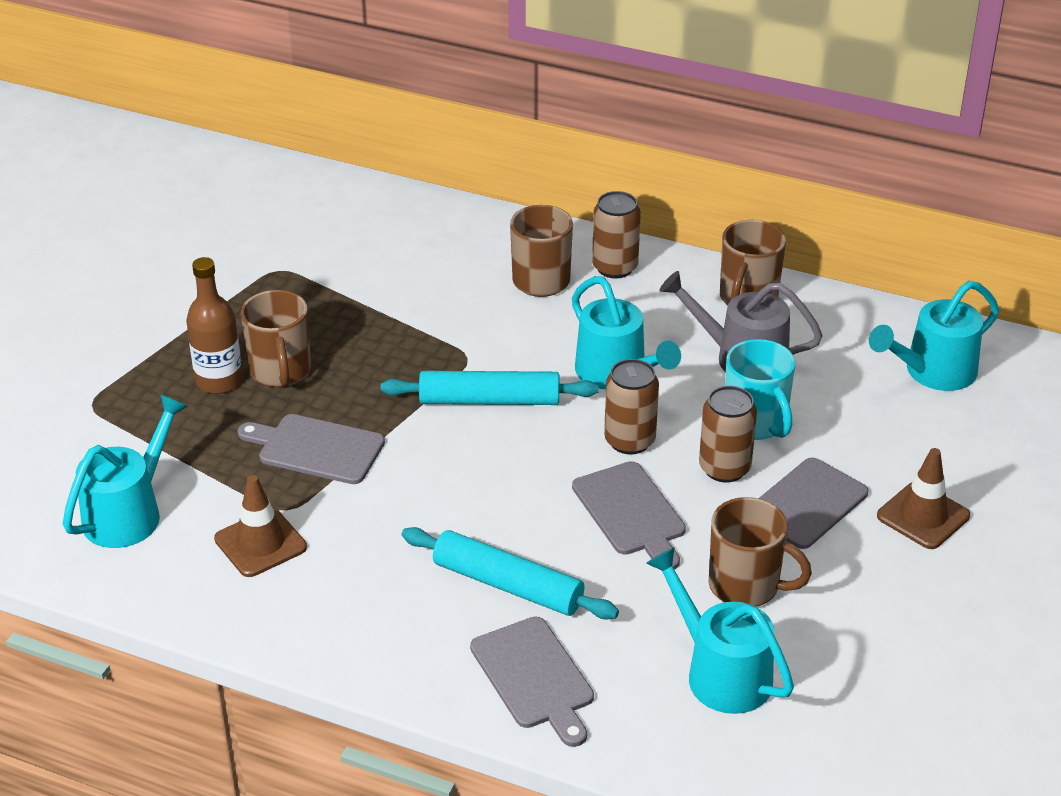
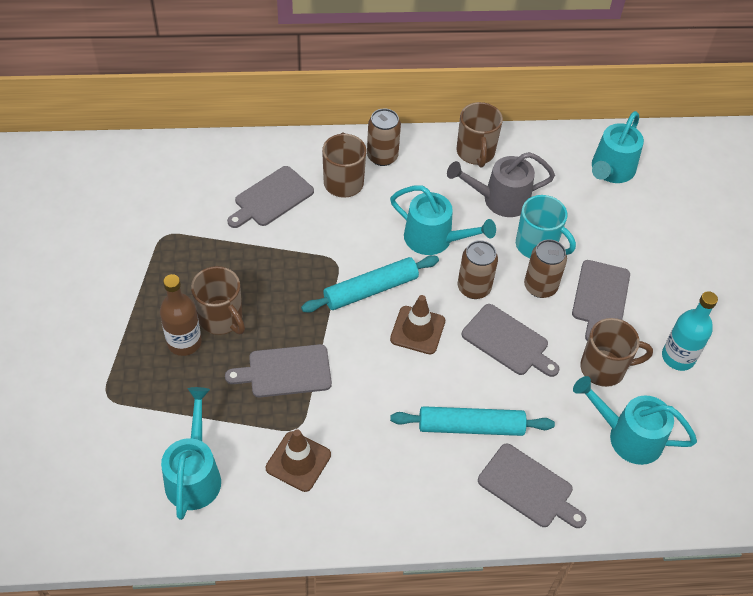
camera: 30 degrees left, 15 degrees up
(437, 270) = (271, 198): none -> grey cutting board
(867, 611) = (678, 357): none -> turquoise bottle
(923, 516) = (666, 277): brown traffic cone -> brown traffic cone (417, 330)

